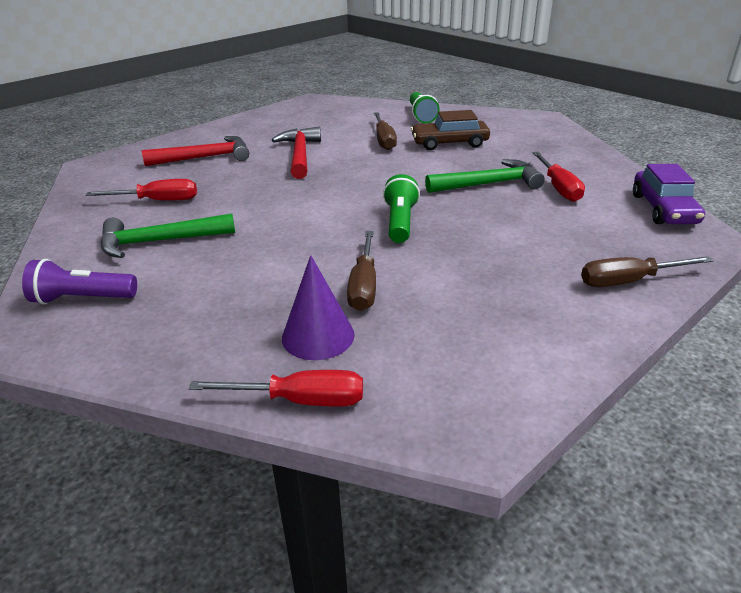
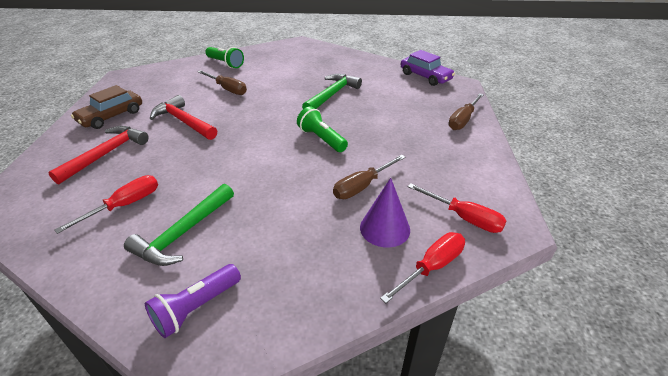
camera: 45 degrees left, 5 degrees up
(364, 286) = (362, 186): brown screwdriver -> brown screwdriver turned 90 degrees clockwise
(449, 143) = (272, 77): brown car -> brown car (111, 116)
(559, 188) = (368, 83): red screwdriver -> red screwdriver (464, 218)

